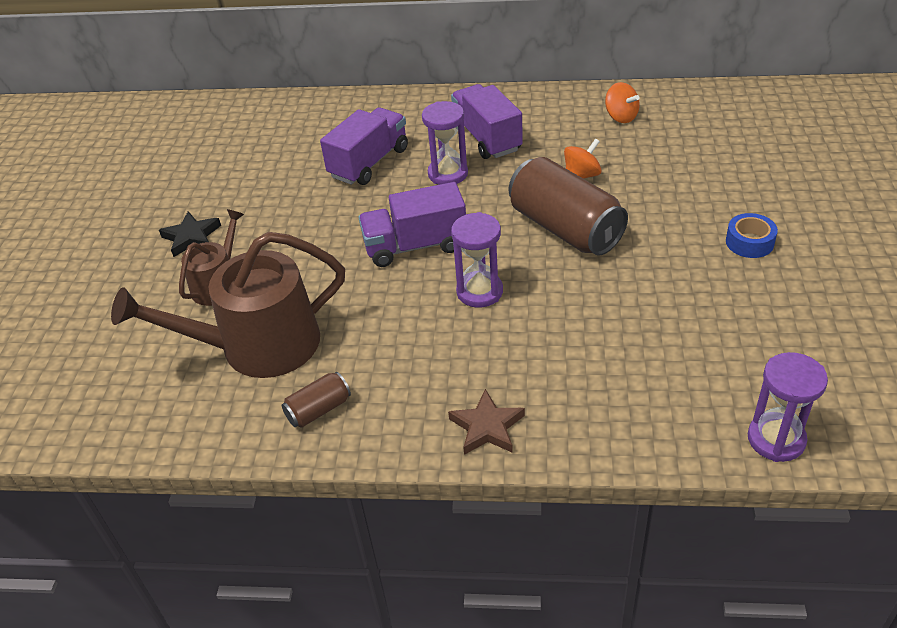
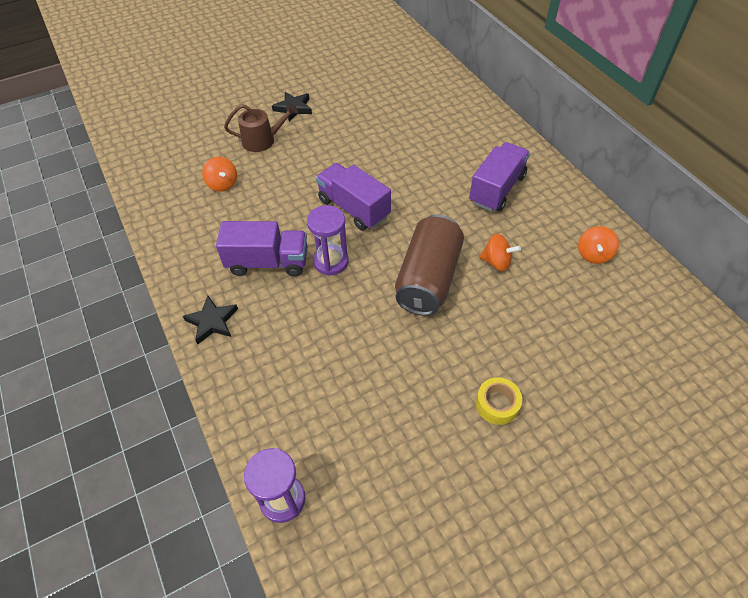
camera: 55 degrees right, 10 degrees up
(258, 346) = (222, 184): brown watering can -> orange spinning top
(319, 410) = (187, 236): brown can -> none
(369, 163) = (420, 145): purple truck -> purple truck (268, 262)
(448, 174) = (439, 188): purple hourglass -> none
(487, 427) = (212, 322): brown star -> black star
(749, 242) = (497, 404): blue tape -> yellow tape

